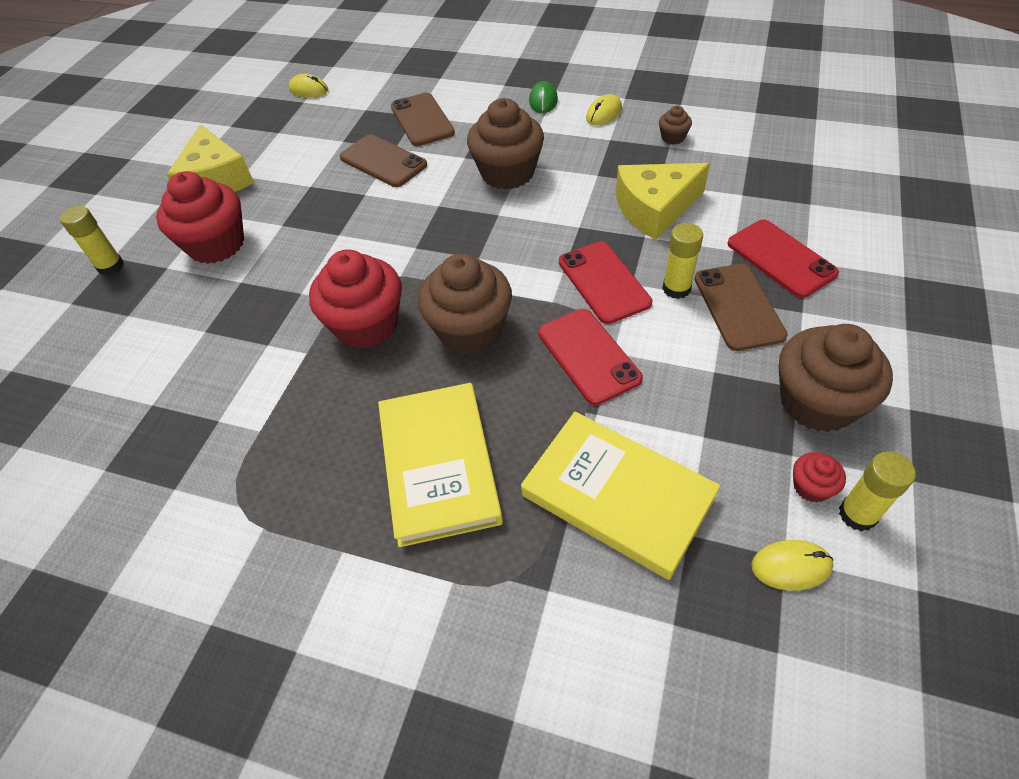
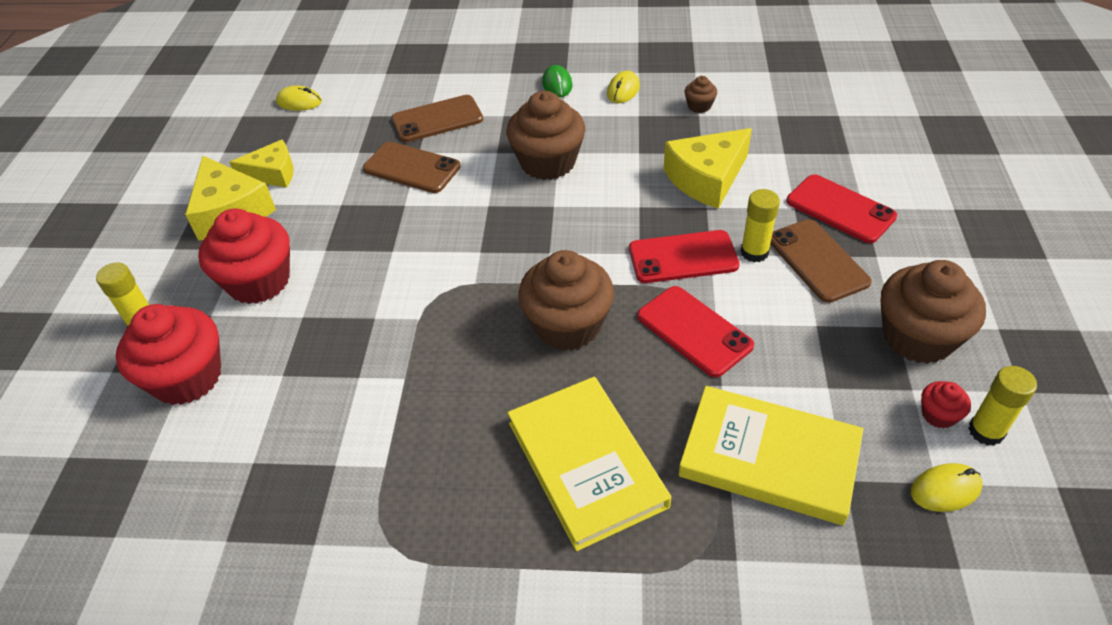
camera: 15 degrees left, 5 degrees down
(263, 150) = (273, 173): none -> yellow cheese
(366, 324) = (458, 338): red cupcake -> red cupcake (187, 377)
(422, 120) = (437, 119): brown phone -> brown phone turned 75 degrees counterclockwise
(603, 282) = (683, 257): red phone -> red phone turned 60 degrees counterclockwise

